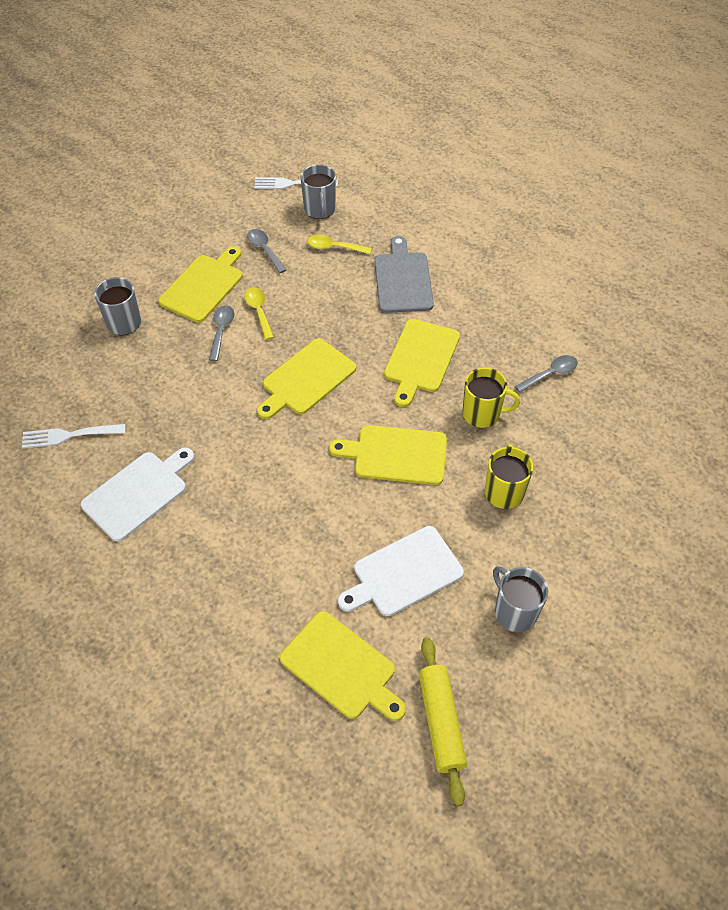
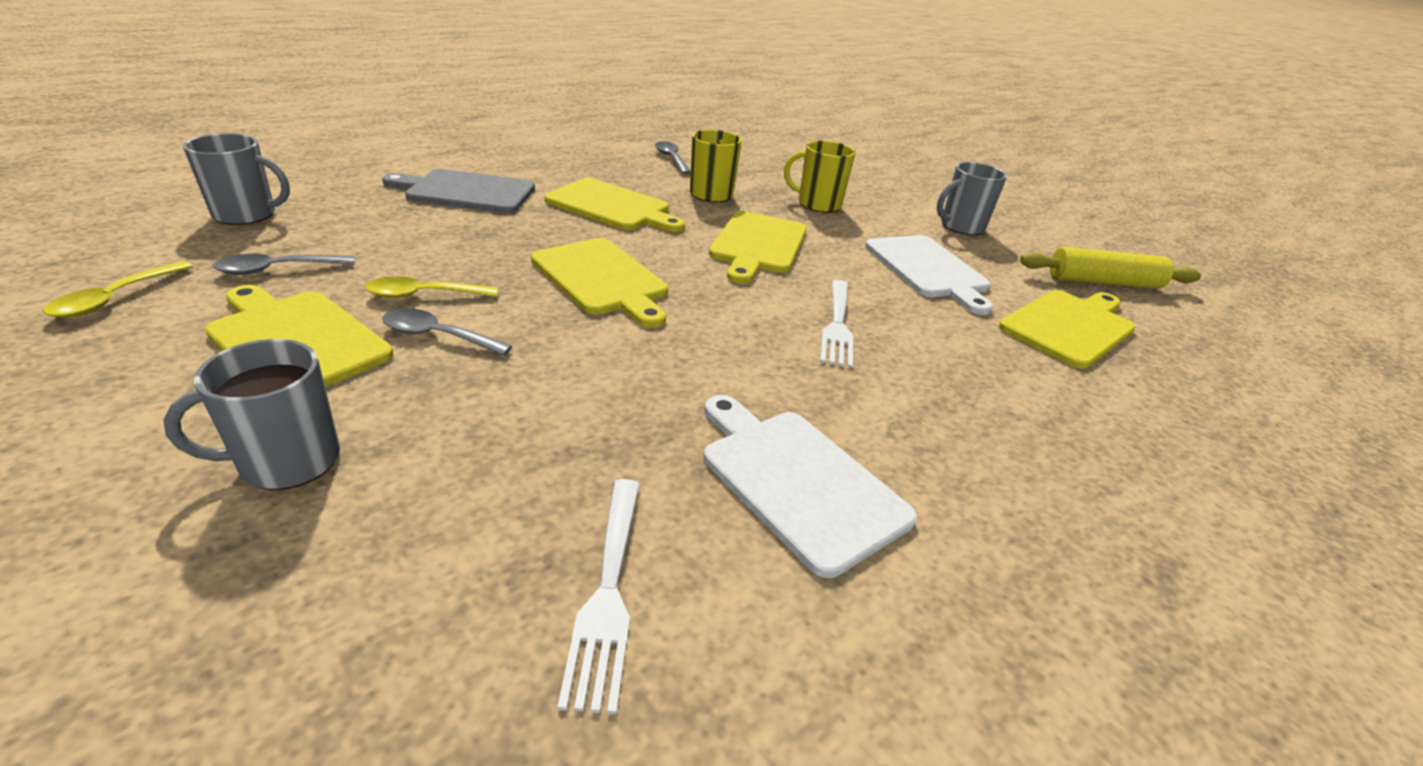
camera: 85 degrees left, 20 degrees down
(291, 183) = (142, 224): white fork -> white fork (837, 325)
(334, 247) = (348, 219): yellow spoon -> yellow spoon (115, 298)

